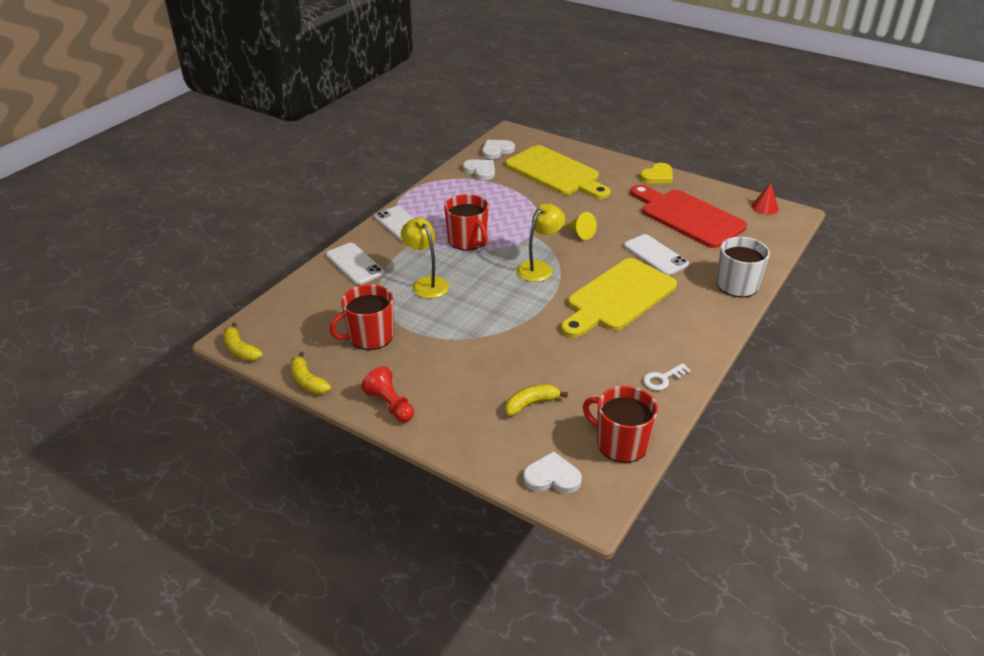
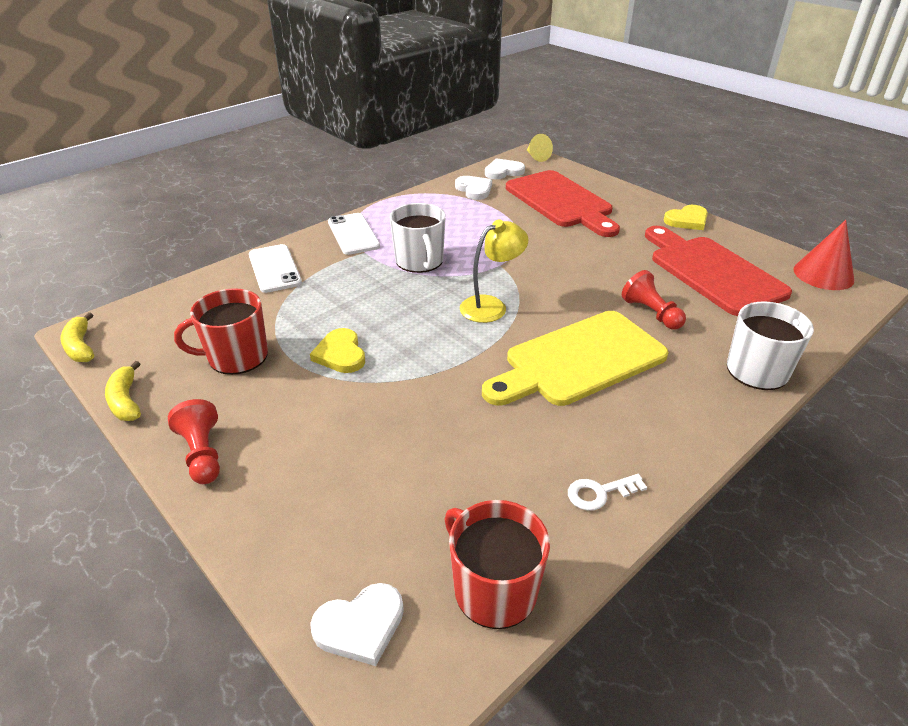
camera: 15 degrees right, 0 degrees up
(426, 283) = (343, 303): yellow lamp -> none
(447, 321) = (340, 354): none -> yellow heart
(468, 240) = (419, 261): red mug -> white mug
(531, 404) = (389, 492): yellow banana -> none
(552, 477) = (360, 626): white heart -> white heart turned 135 degrees clockwise
(556, 173) = (561, 202): yellow cutting board -> red cutting board
(581, 233) = (562, 272): yellow cone -> yellow cone (537, 157)
(655, 255) = (651, 313): white phone -> red pawn
(765, 207) = (823, 274): red cone -> red cone, size x1.59

